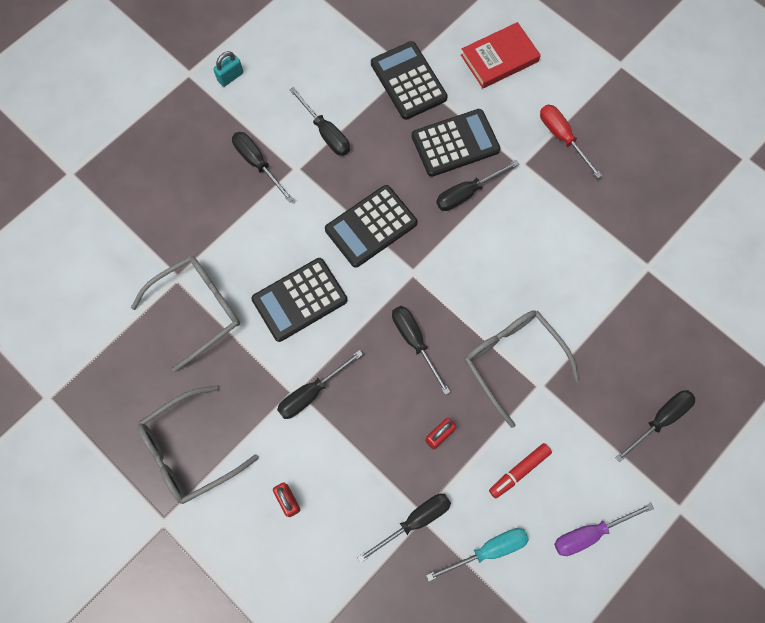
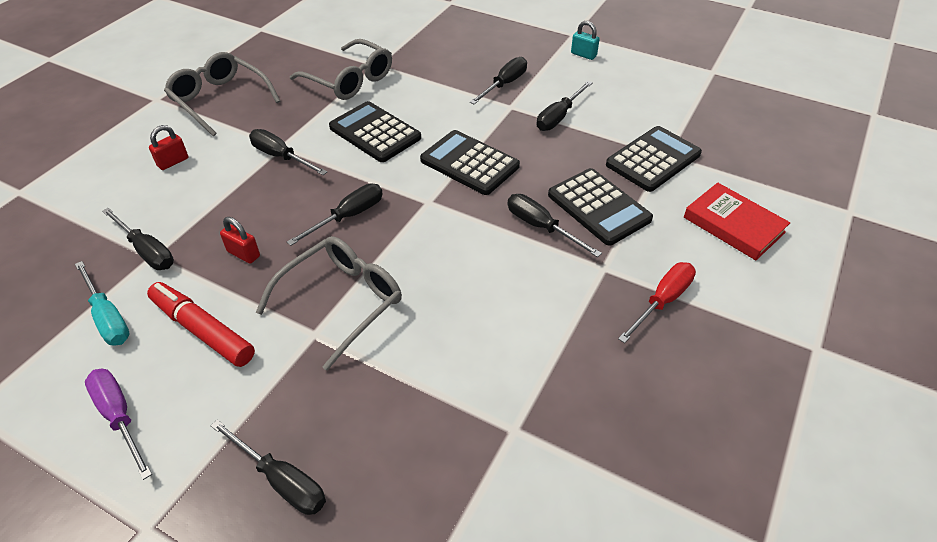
camera: 75 degrees right, 25 degrees down
(519, 471) = (203, 330): red marker -> red marker, size x1.52

